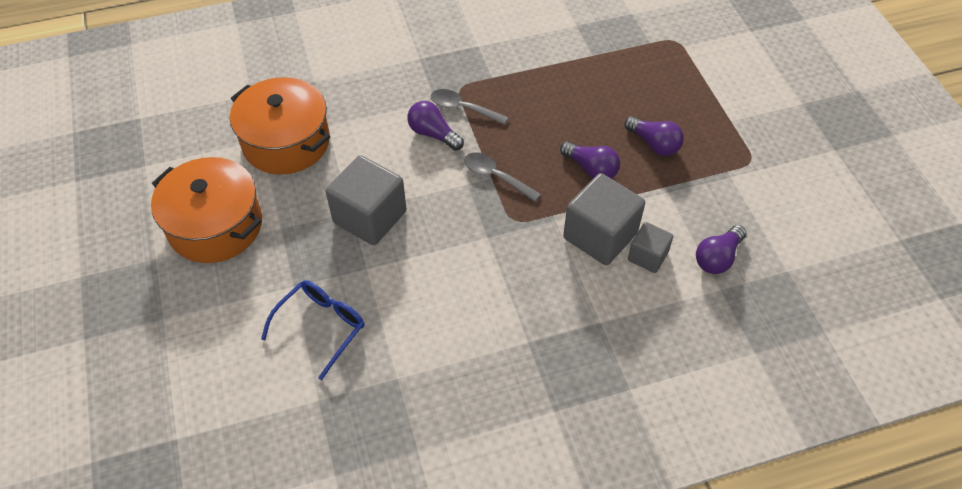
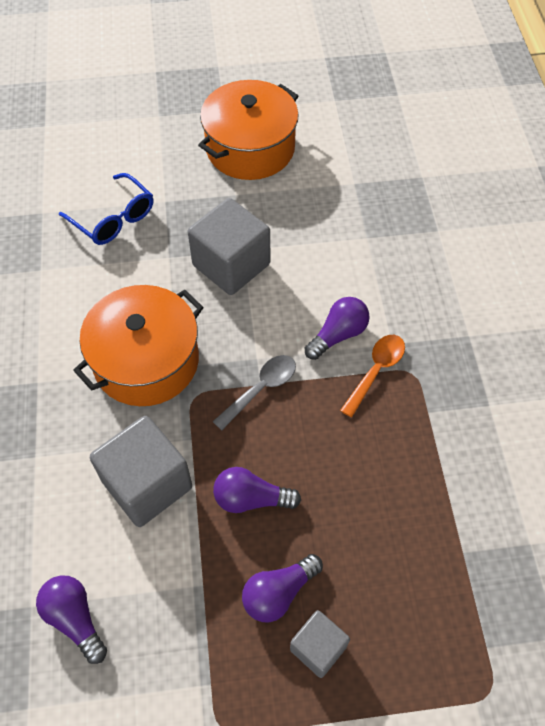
camera: 100 degrees right, 5 degrees up
(286, 142) = (347, 202): orange pot -> orange pot (146, 361)
(463, 108) = (376, 371): grey spoon -> orange spoon
(591, 169) = (251, 498): purple light bulb -> purple light bulb turned 45 degrees clockwise
(647, 256) = (103, 531): grey cube -> grey cube (318, 648)

